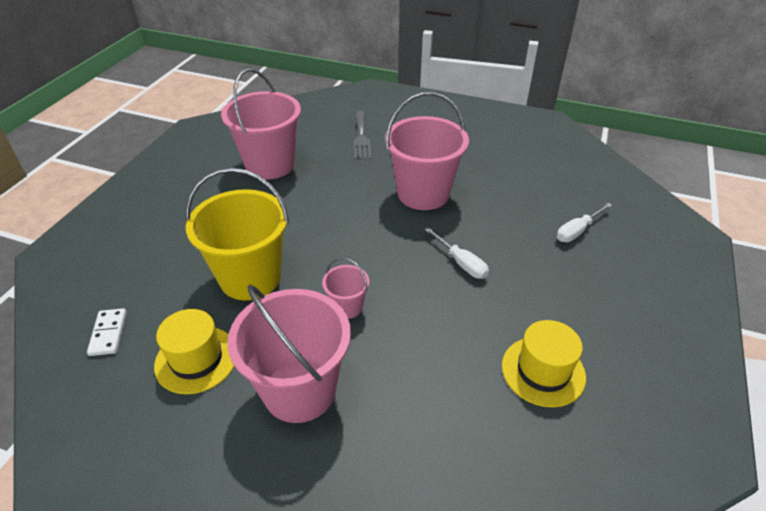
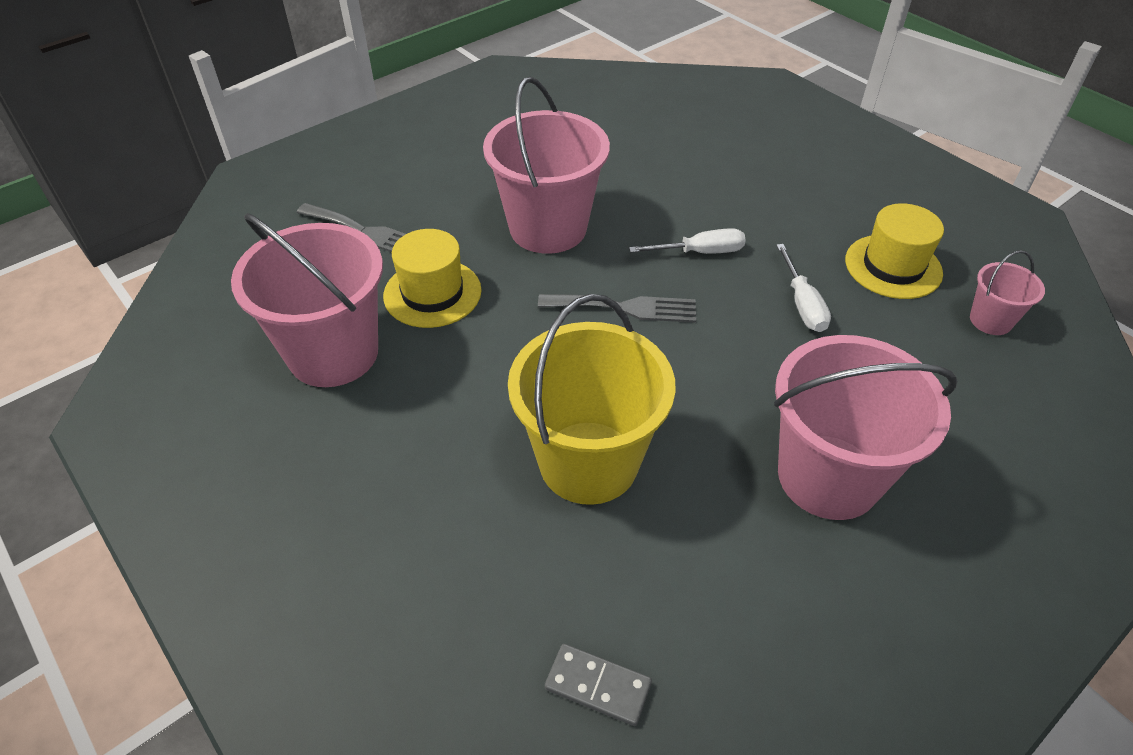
camera: 60 degrees left, 5 degrees up
(108, 333) = (597, 686): white domino -> grey domino
(196, 359) = (719, 575): yellow hat -> yellow hat (432, 293)
(347, 307) = (712, 380): pink bucket -> pink bucket (990, 320)
(381, 248) = (625, 308): none -> grey fork
(577, 231) = (710, 148): white screwdriver -> white screwdriver (802, 304)

